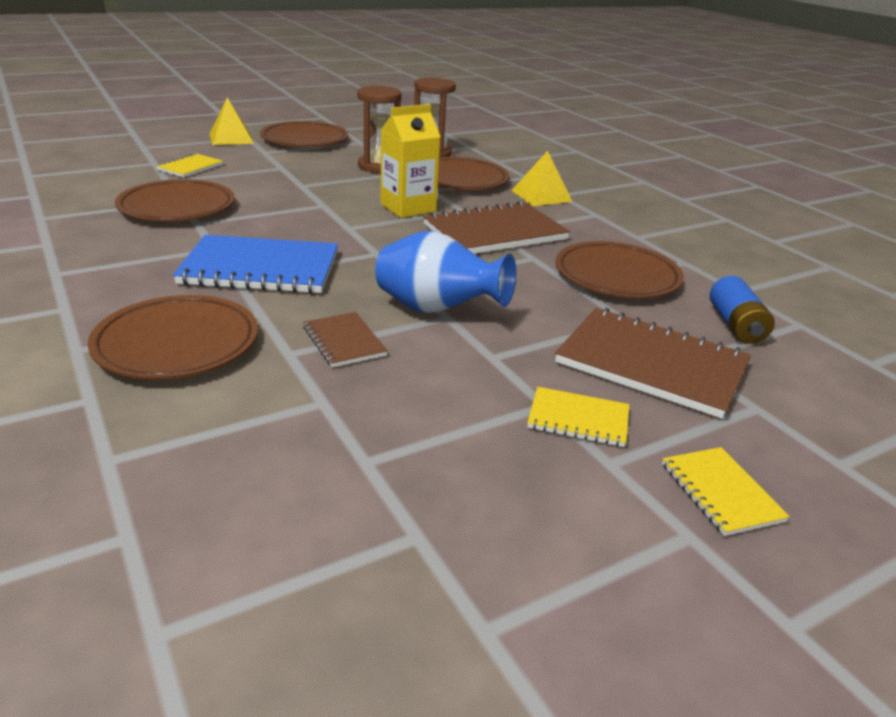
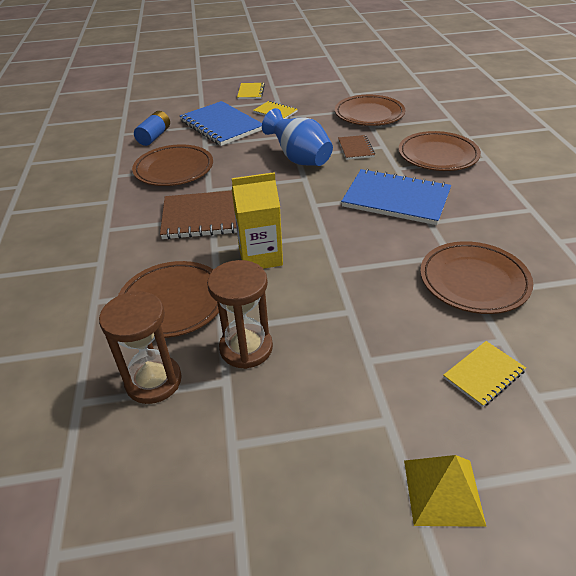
camera: 155 degrees left, 10 degrees up
(304, 140) = (319, 466): brown plate -> brown plate (369, 114)
(541, 196) = (120, 262): yellow pyramid -> none
(651, 364) = (221, 125): brown notebook -> blue notebook

